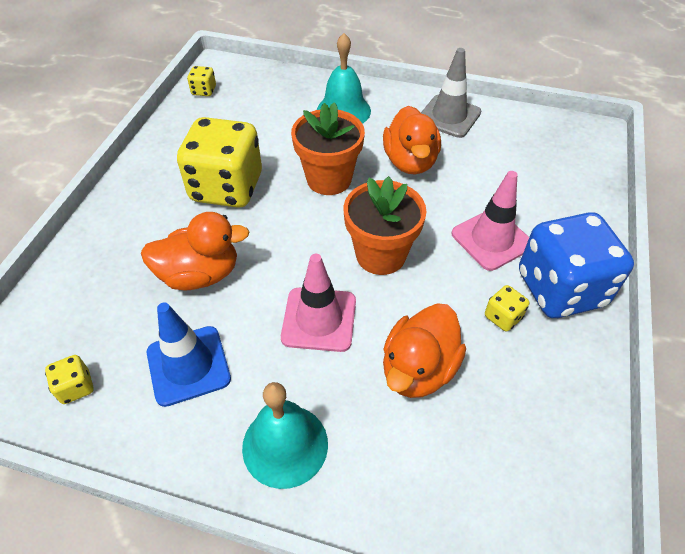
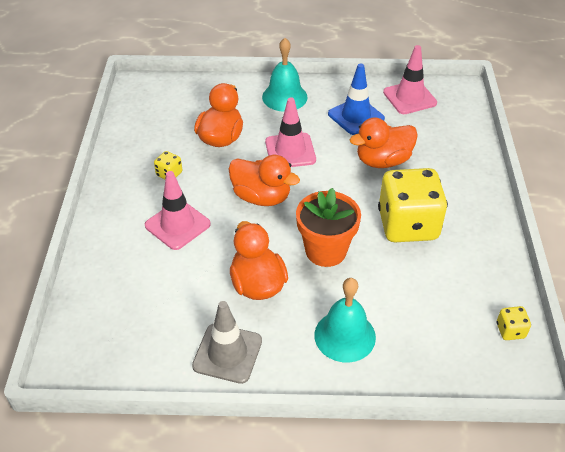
camera: 165 degrees right, 5 degrees down
(76, 387) = (409, 98): yellow dice -> pink traffic cone
(380, 255) = (261, 197): orange flower pot -> orange duck
(560, 289) = (127, 198): blue dice -> none

